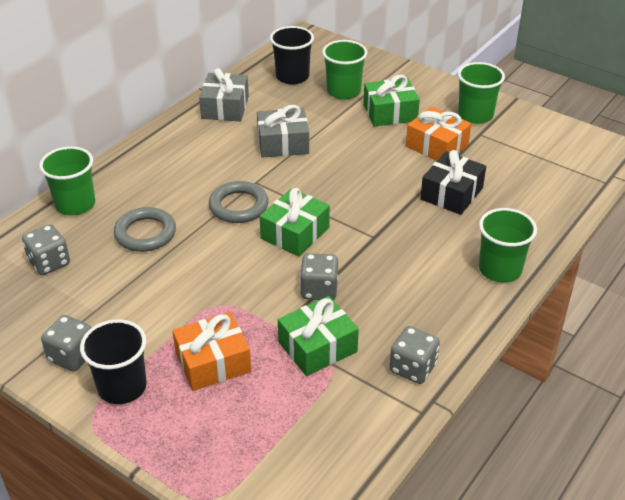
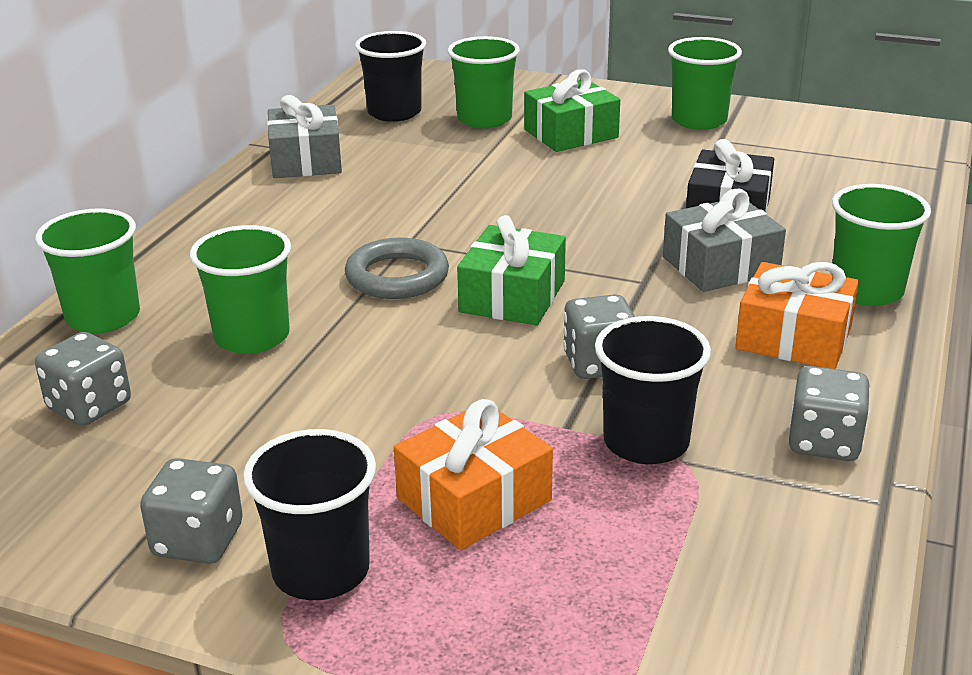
camera: 15 degrees left, 10 degrees down
(145, 233) = (252, 337): grey ring -> green cup
(283, 143) = (425, 190): grey gift -> grey gift (720, 265)
(317, 347) = (646, 442): green gift -> black cup
(437, 146) = (667, 161): orange gift -> orange gift (793, 338)

